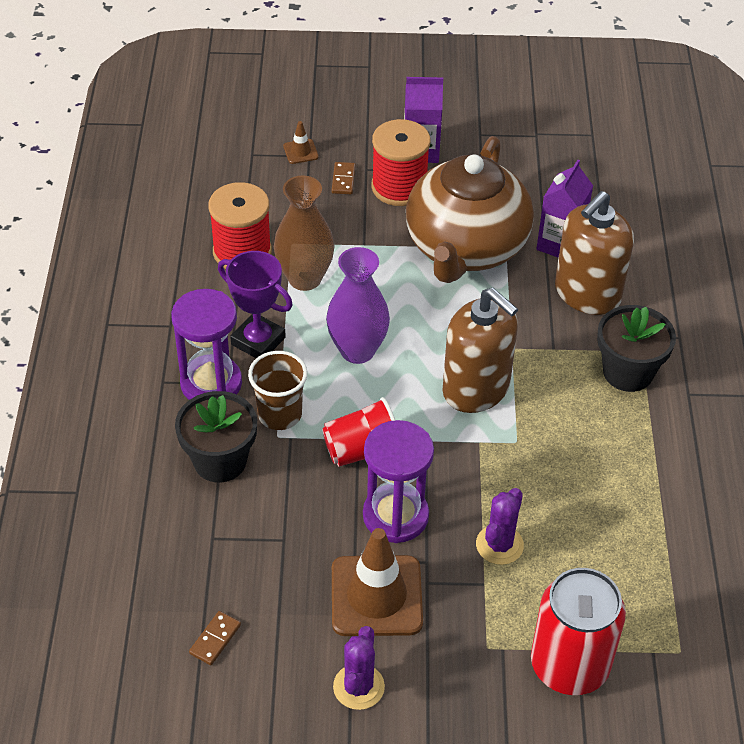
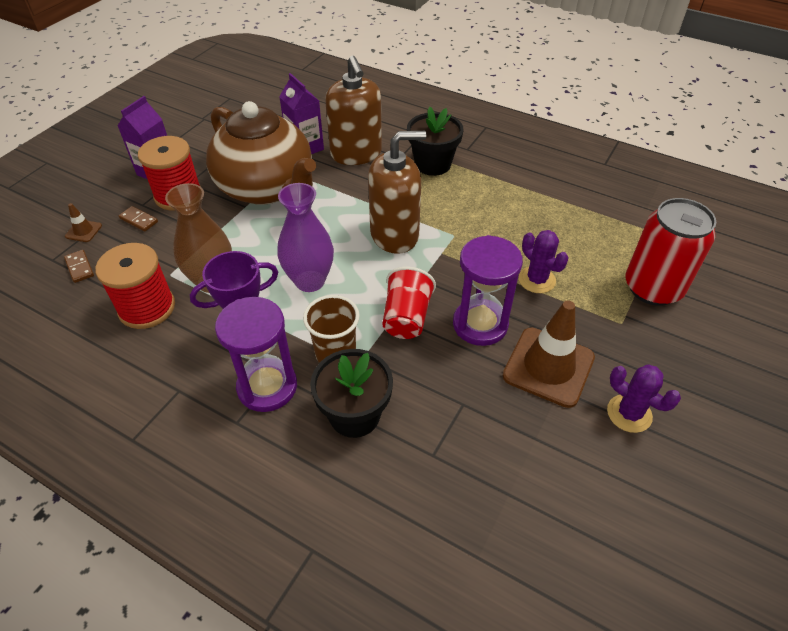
camera: 60 degrees left, 0 degrees up
(215, 639) = (542, 498): brown domino -> brown domino (79, 267)

